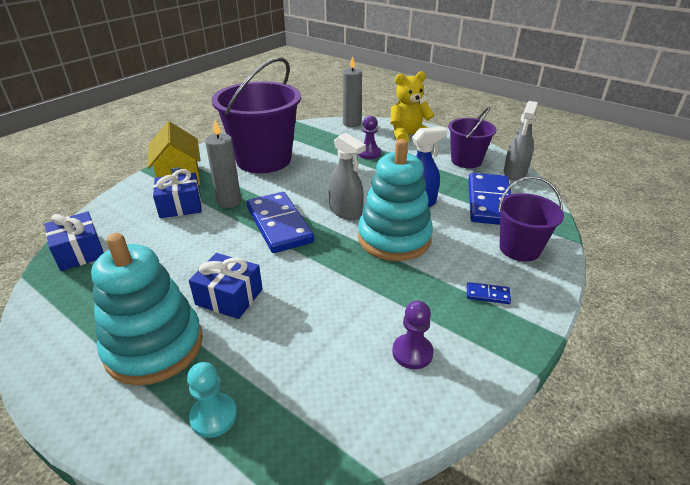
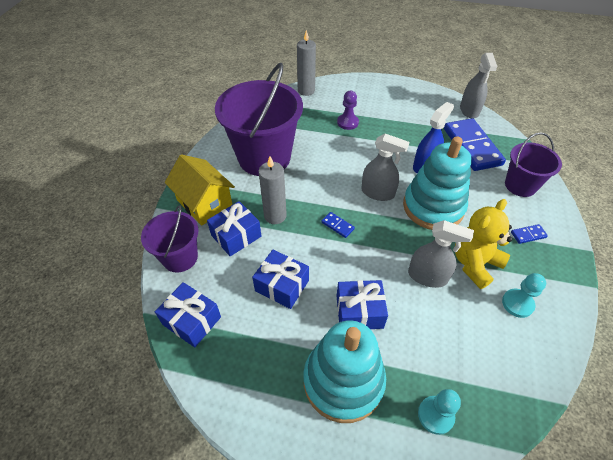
camera: 25 degrees left, 15 degrees up
(180, 253) = (282, 285): none -> blue gift
(279, 225) = (337, 226): blue domino -> blue domino, size x0.40
(329, 292) = (427, 276): none -> grey spray bottle
(408, 136) = (364, 93): yellow teddy bear -> yellow teddy bear (474, 263)
(412, 352) = (517, 304): purple pawn -> turquoise pawn
(466, 161) = (427, 108): purple bucket -> purple bucket (180, 257)

